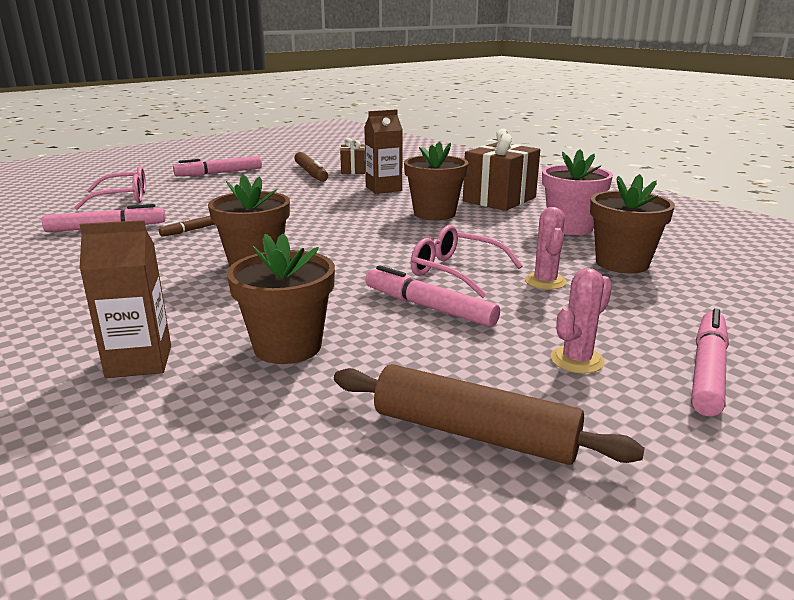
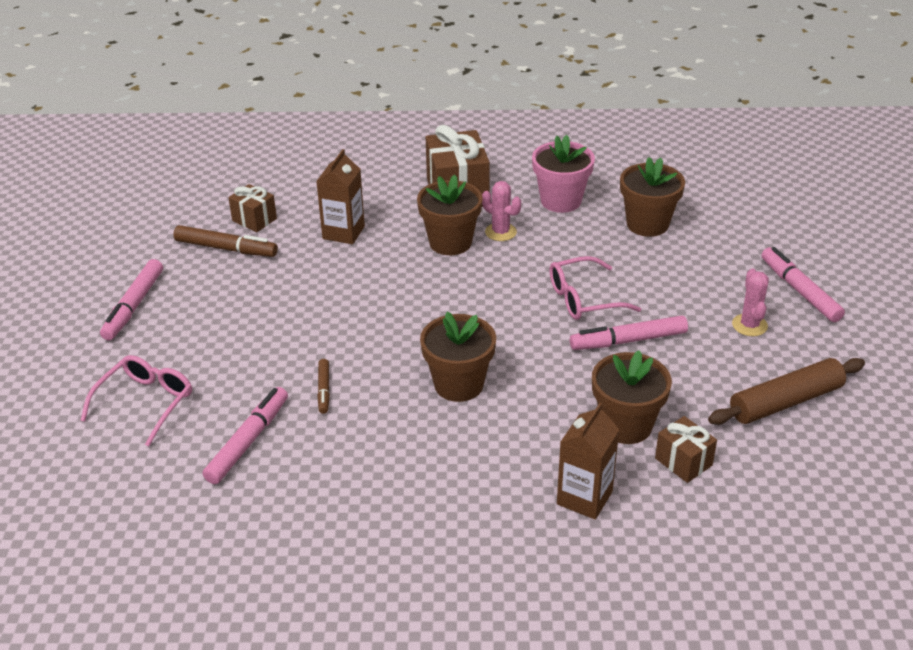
camera: 50 degrees left, 15 degrees up
(261, 399) = (683, 462): none -> brown gift
(545, 281) = (641, 272): pink cactus -> pink cactus (500, 232)

